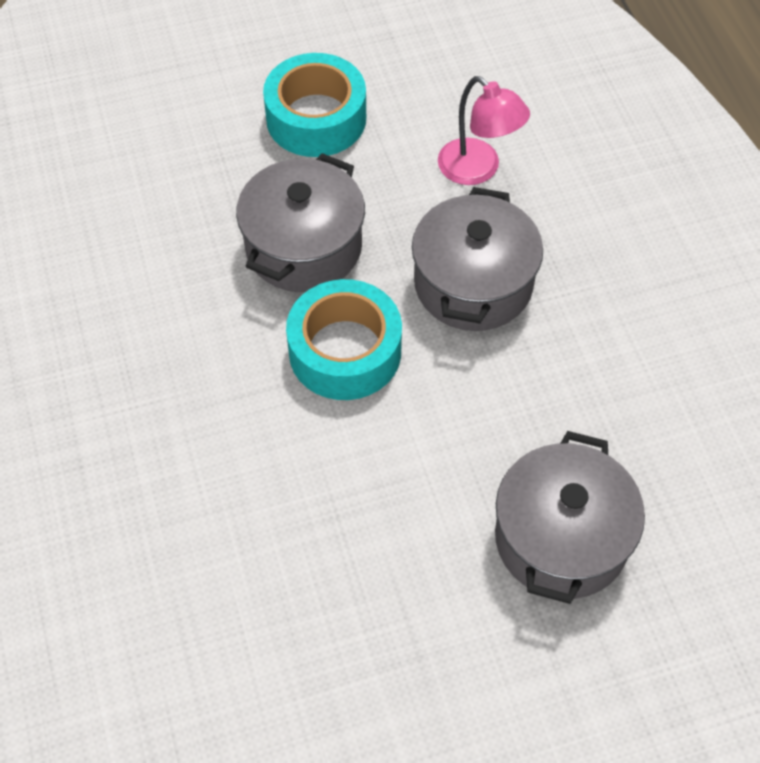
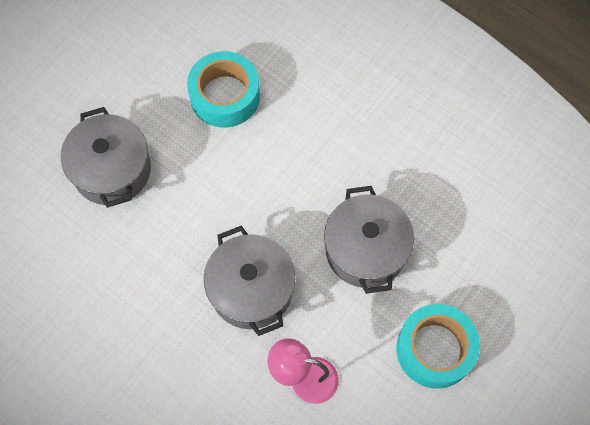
camera: 145 degrees right, 10 degrees up
(345, 351) = (292, 200): turquoise tape -> turquoise tape (225, 96)

